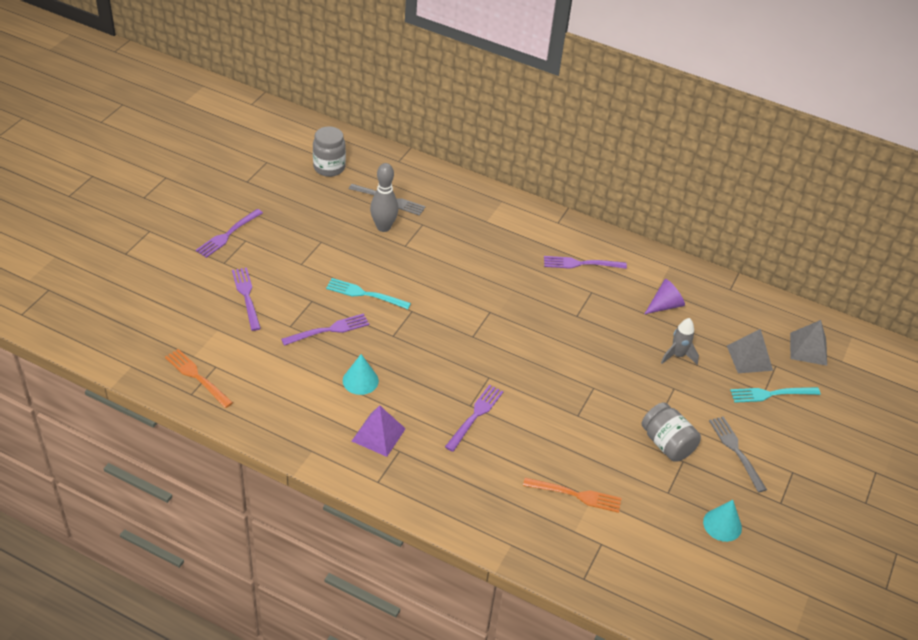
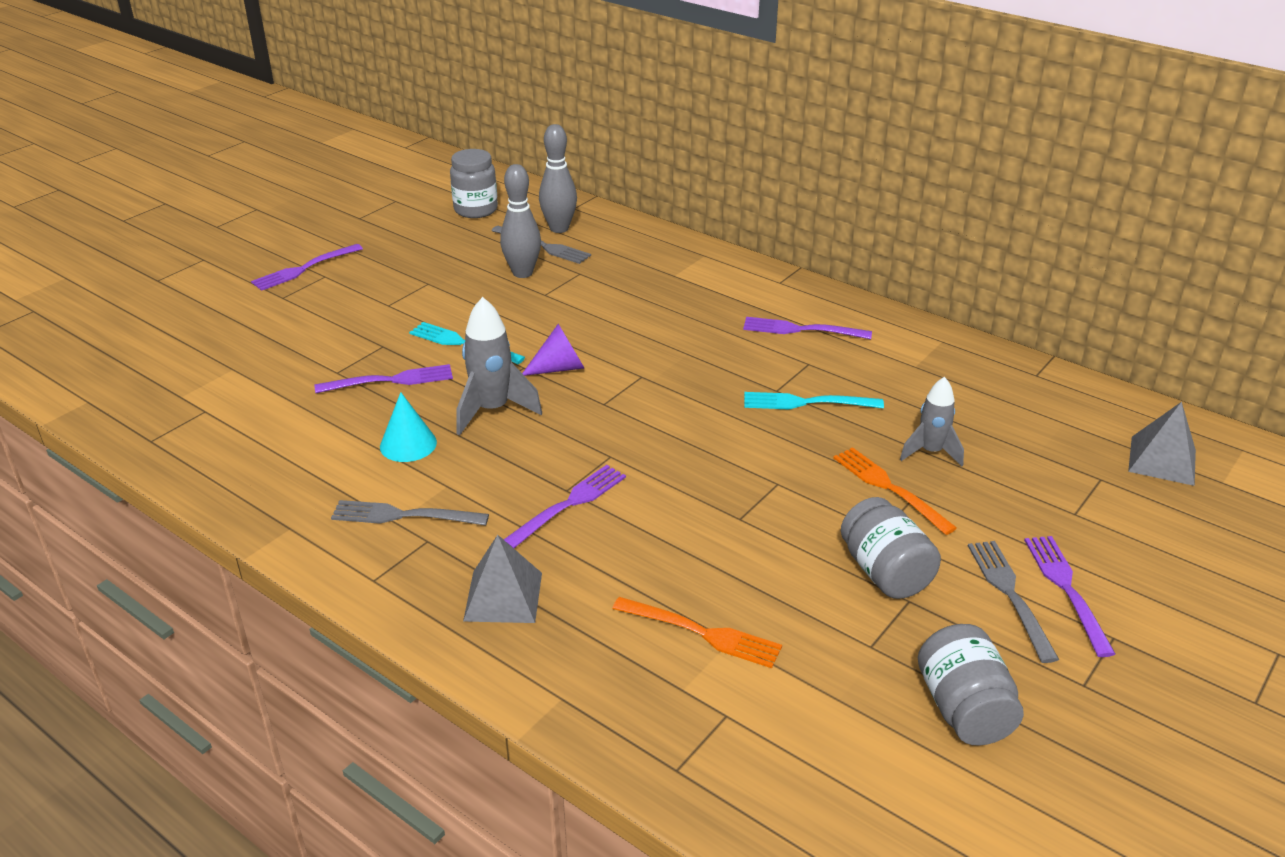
camera: 15 degrees right, 10 degrees down
(197, 377) = (171, 421): orange fork -> orange fork (889, 488)
(246, 296) = (293, 335): purple fork -> purple fork (1066, 589)
(378, 434) = (404, 515): purple pyramid -> grey fork
(395, 182) = (559, 228): none -> grey bowling pin
(404, 348) = (492, 410): none -> grey rocket
(664, 305) = (923, 387): purple cone -> purple cone (559, 368)
(722, 525) = (963, 709): turquoise cone -> grey jar
(749, 358) = (1055, 464): grey pyramid -> grey pyramid (503, 596)
(771, 394) = (1087, 517): turquoise fork -> turquoise fork (807, 403)

